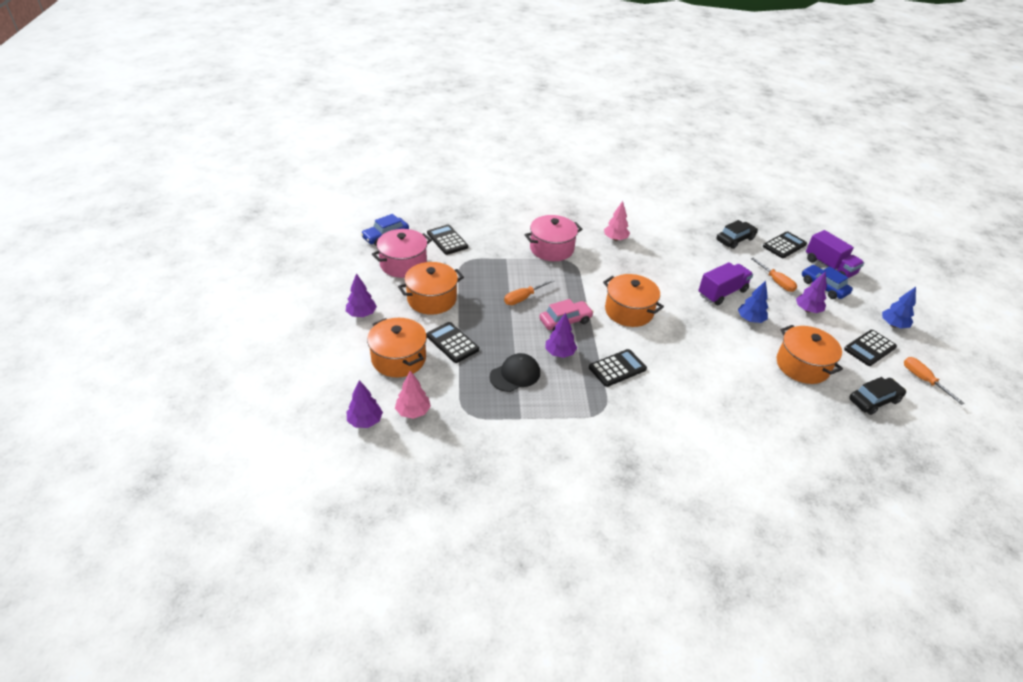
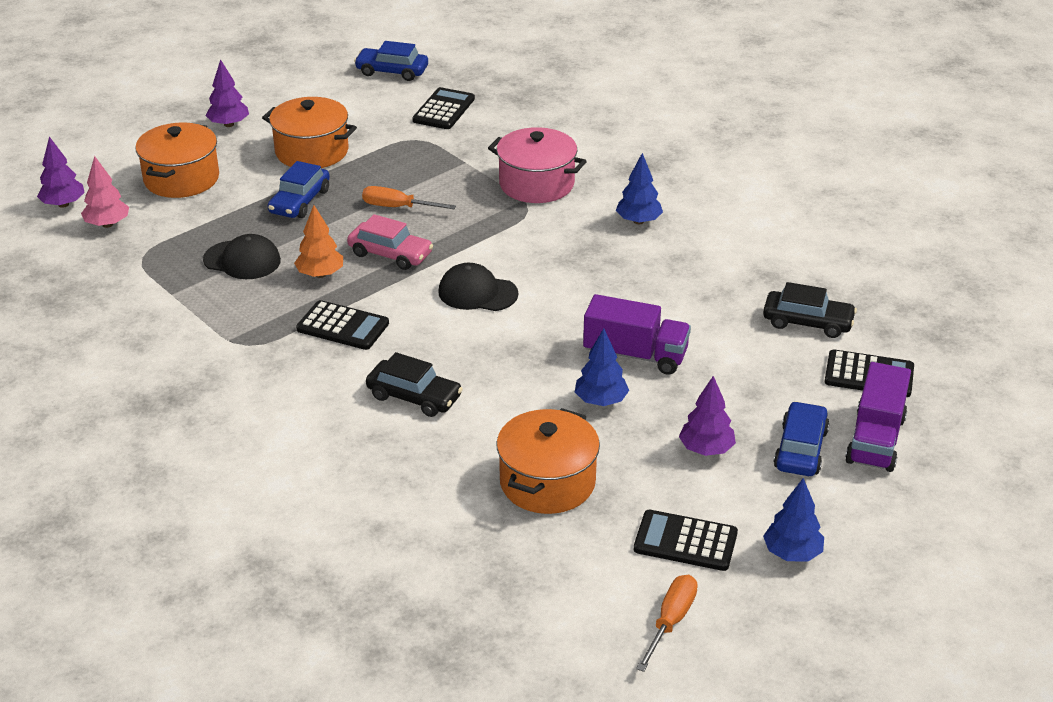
camera: 55 degrees right, 5 degrees down
(403, 264) = (353, 106): pink pot -> none
(452, 343) = (249, 198): black calculator -> none
(478, 327) = (299, 201): none -> blue car
(559, 353) = (320, 274): purple tree -> orange tree
(615, 239) = (638, 221): pink tree -> blue tree
(629, 311) = (477, 293): orange pot -> black cap
(776, 282) = (743, 397): orange screwdriver -> none
(874, 400) = (547, 577): black car -> black car (414, 397)

